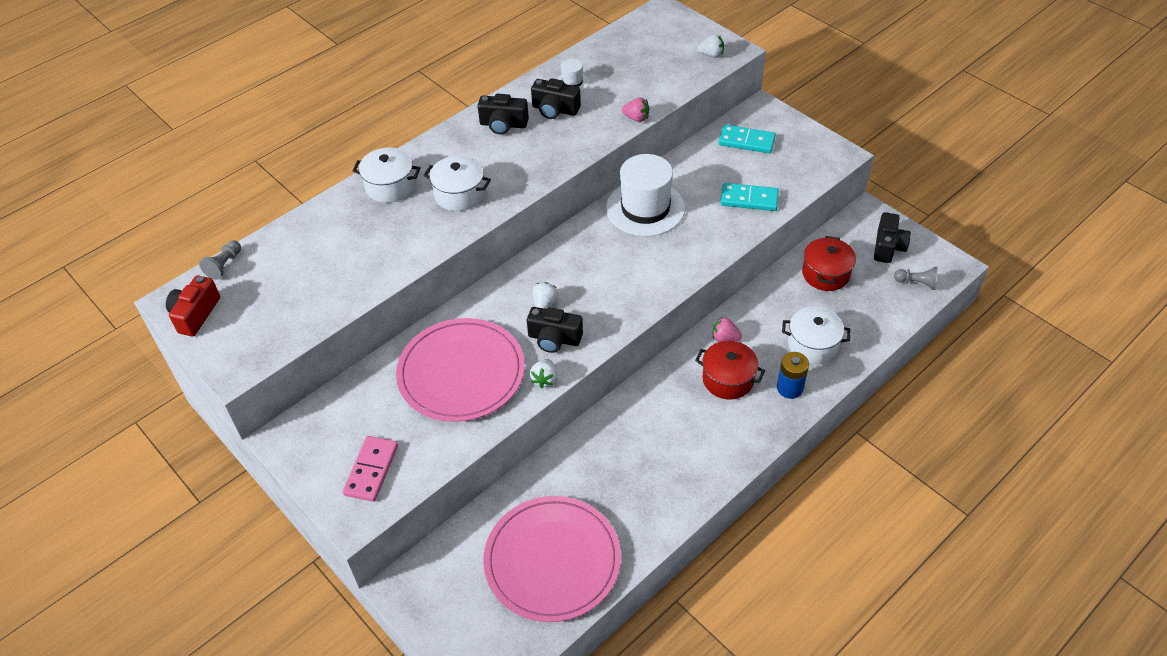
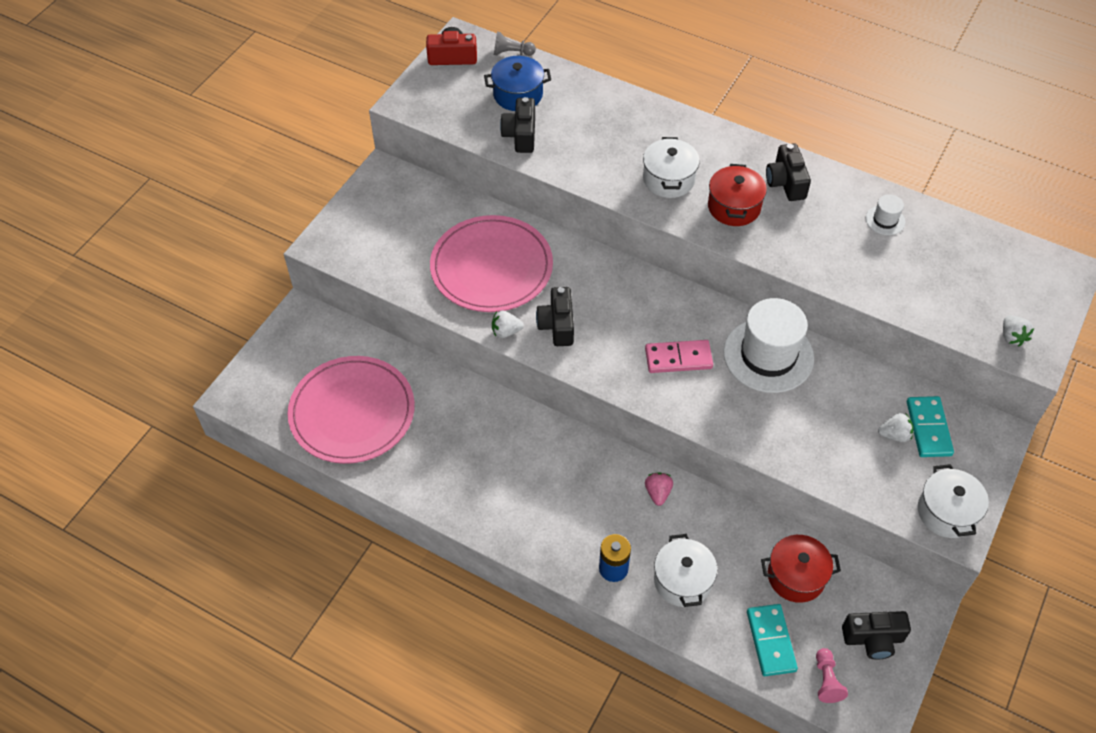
camera: 70 degrees right, 5 degrees up
(286, 274) = (518, 94): none -> blue pot
(371, 470) = (369, 239): pink domino -> pink domino (678, 358)
(390, 186) = (655, 126): white pot -> white pot (946, 512)
(545, 304) = (598, 305): white strawberry -> white strawberry (894, 435)
(555, 110) = (832, 218): black camera -> black camera (520, 135)
(636, 118) = (857, 292): pink strawberry -> none
(728, 379) = (603, 507): red pot -> red pot (734, 207)
(749, 199) = (831, 450): turquoise domino -> turquoise domino (771, 641)
(916, 283) = (826, 680): grey pawn -> pink pawn

